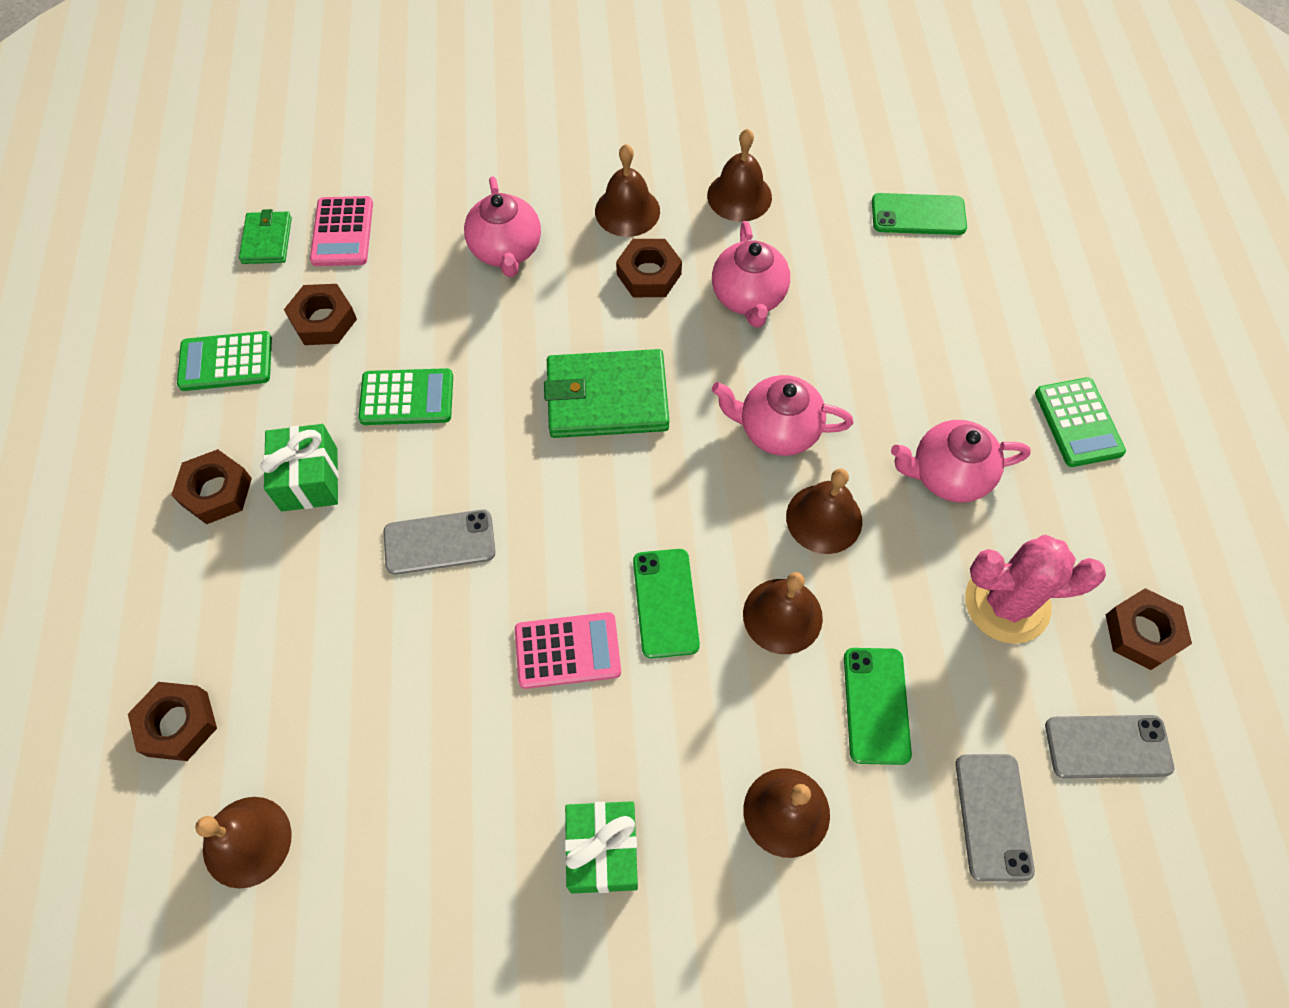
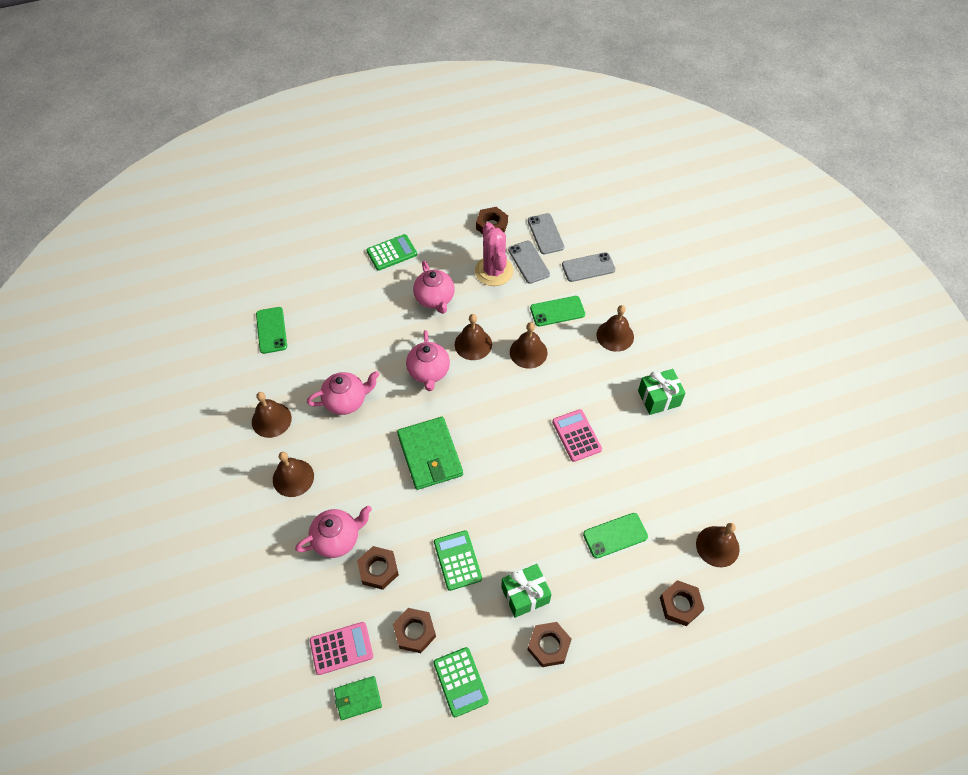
camera: 105 degrees left, 5 degrees down
(439, 542) = (540, 512): grey phone -> grey phone (528, 262)
(649, 274) = (340, 454): brown nut -> brown nut (378, 569)
(665, 603) = (538, 400): green phone -> green phone (615, 535)

